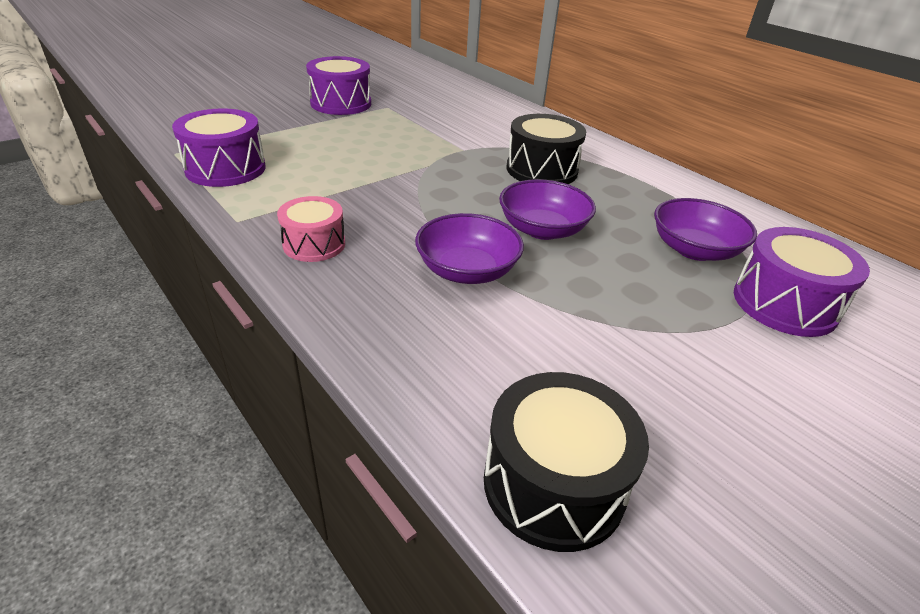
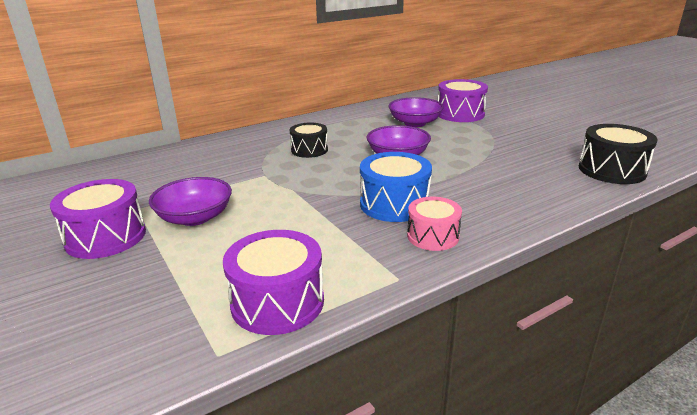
camera: 80 degrees left, 10 degrees down
(394, 223) = (394, 204): none -> blue drum
(467, 270) = (453, 181): purple bowl -> purple bowl (195, 217)
(541, 170) = (309, 150): black drum -> black drum, size x0.67

